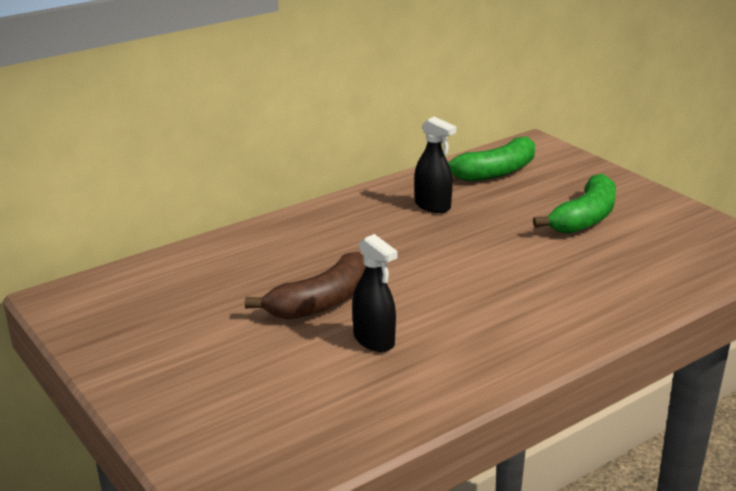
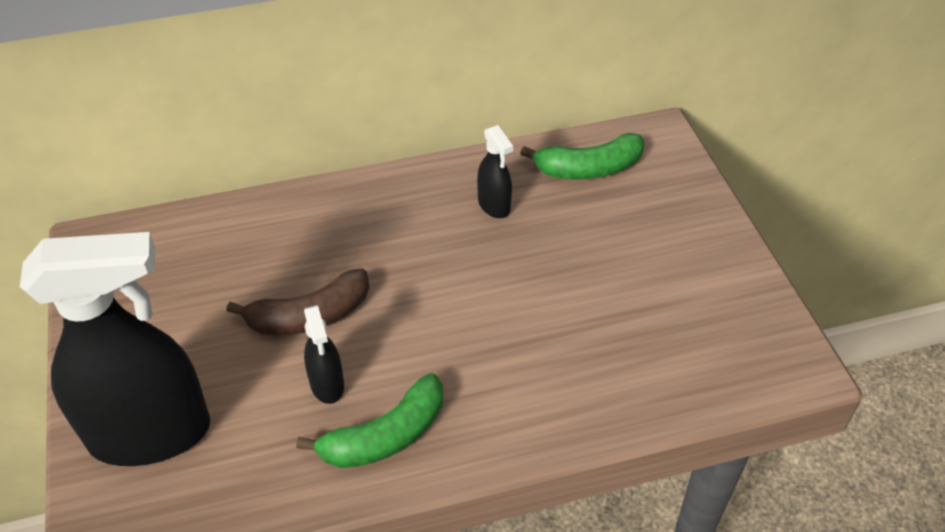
camera: 20 degrees right, 20 degrees up
(225, 410) = (151, 433): none -> black spray bottle
(584, 218) = (639, 267): green banana -> green banana (386, 436)

